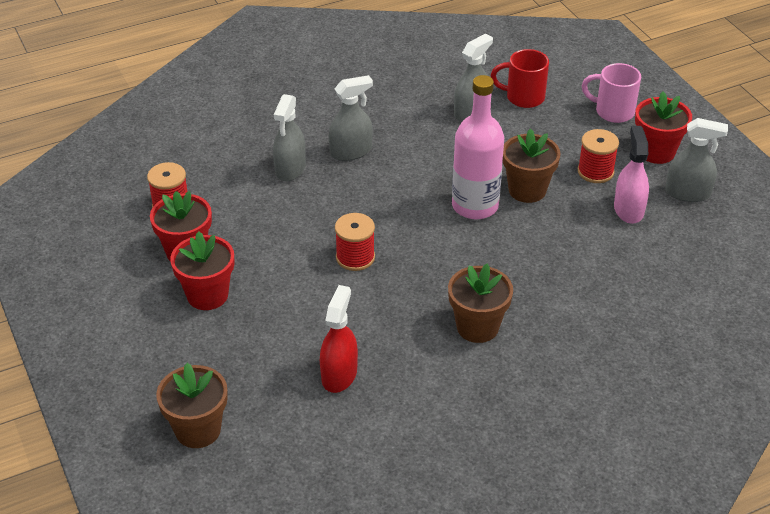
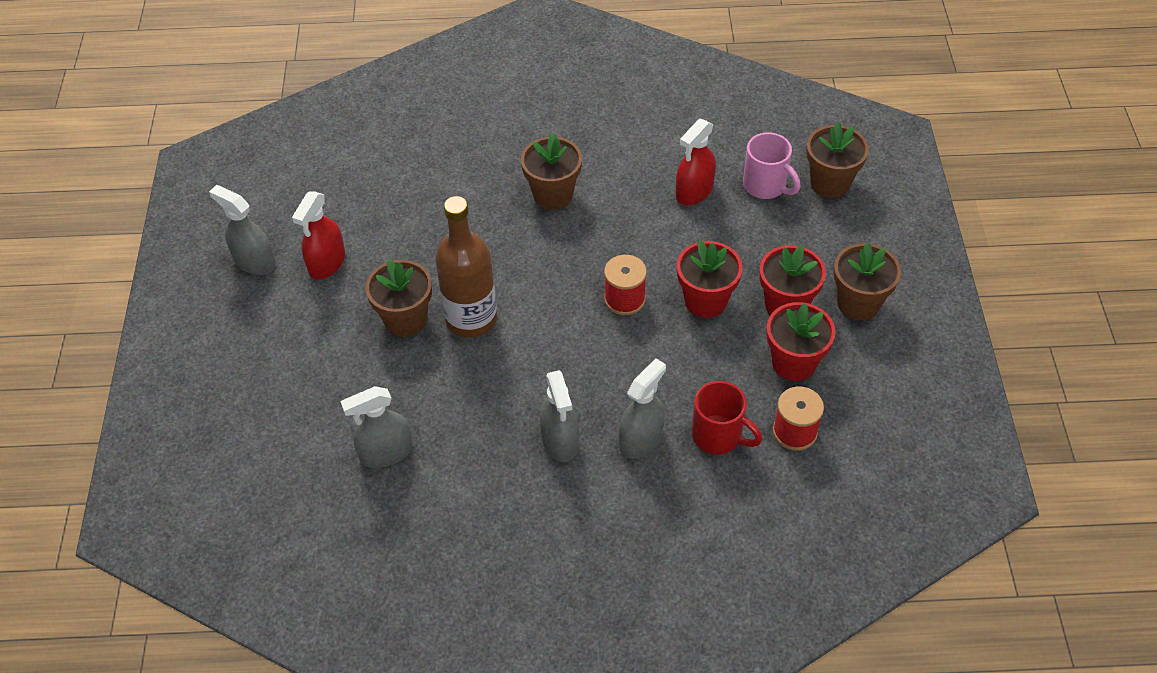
camera: 155 degrees left, 10 degrees up
(140, 316) = (858, 303): none -> brown flower pot
(351, 151) = (560, 440): grey spray bottle -> grey spray bottle turned 105 degrees counterclockwise
(475, 206) = (471, 318): pink bottle -> brown bottle
(523, 97) = (309, 453): red mug -> red mug (718, 436)
(595, 172) = (319, 318): red spool -> none
(613, 112) = (229, 392): pink mug -> pink mug (766, 186)
(628, 209) = (327, 263): pink spray bottle -> red spray bottle
(656, 152) = (236, 320): red flower pot -> red flower pot (705, 301)

